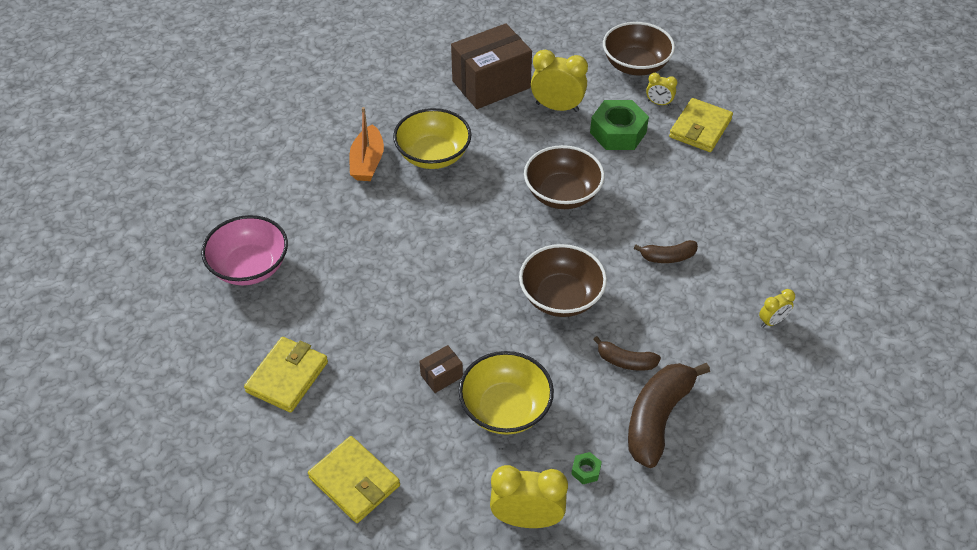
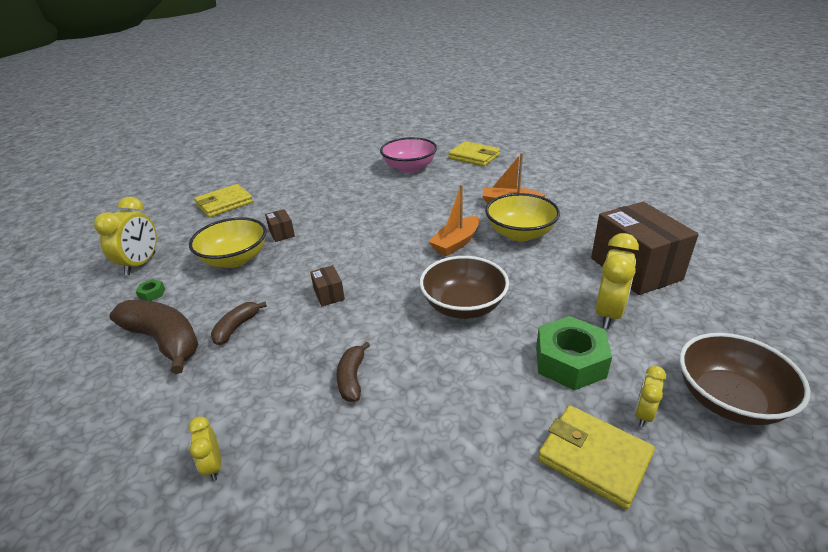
camera: 100 degrees right, 15 degrees down
(287, 377) = (315, 182): yellow wallet -> yellow wallet (474, 156)
(455, 205) = (456, 243): none -> orange boat
(561, 297) = (329, 294): brown bowl -> brown box

